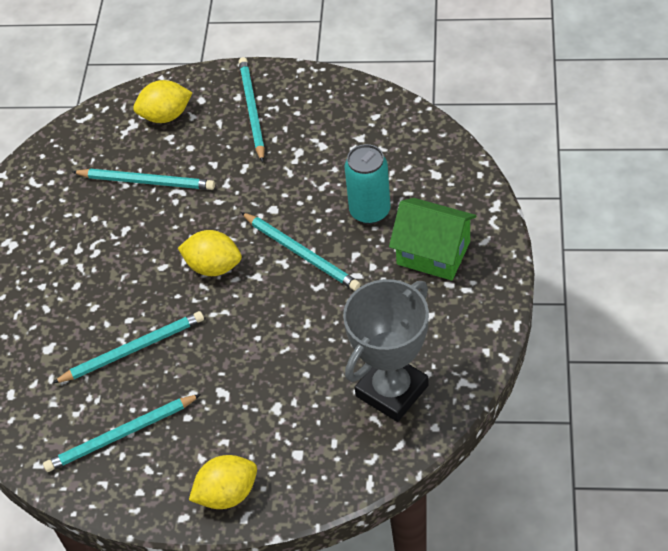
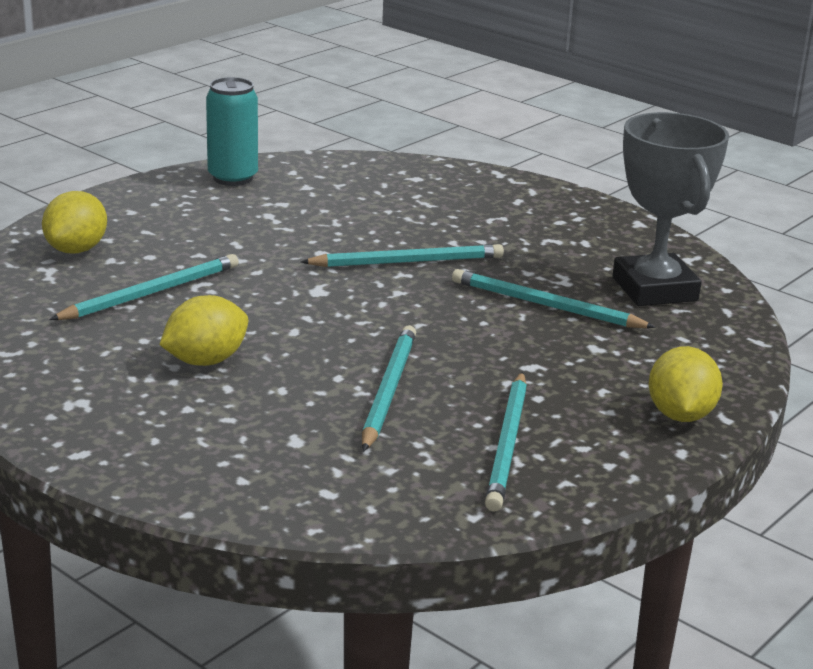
camera: 60 degrees left, 25 degrees down
(213, 266) = (345, 306): yellow lemon -> yellow lemon (205, 361)
(252, 110) = (166, 212): turquoise pencil -> turquoise pencil (546, 306)
(370, 211) = (410, 216): turquoise can -> turquoise can (233, 178)
(433, 253) = (511, 213): green house -> none

